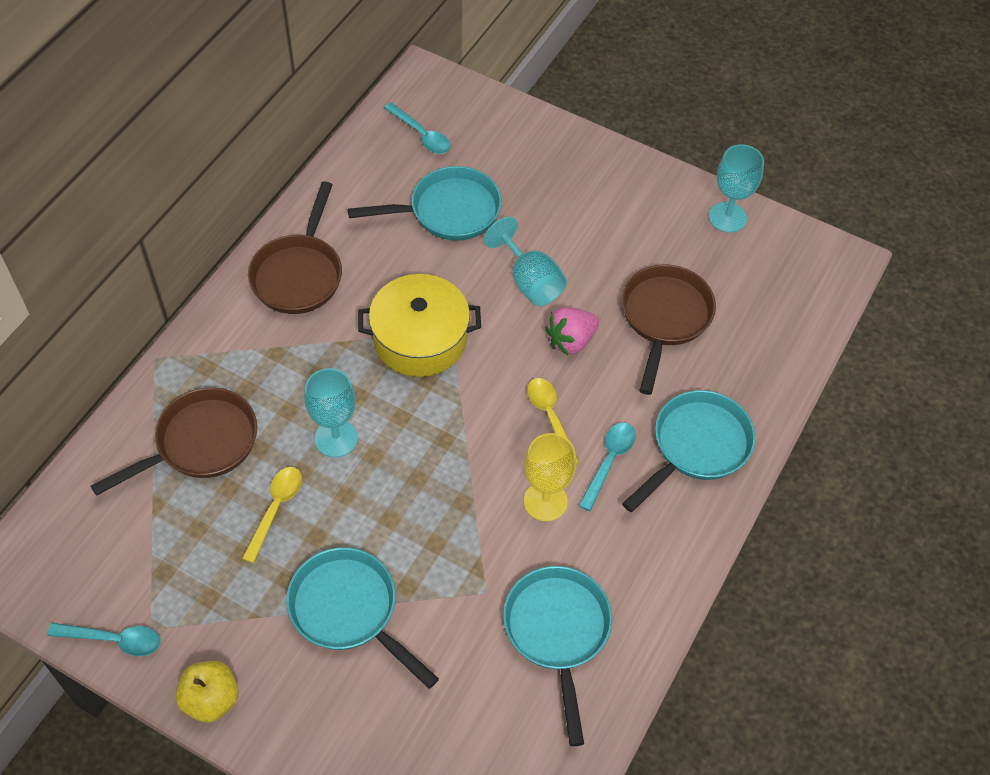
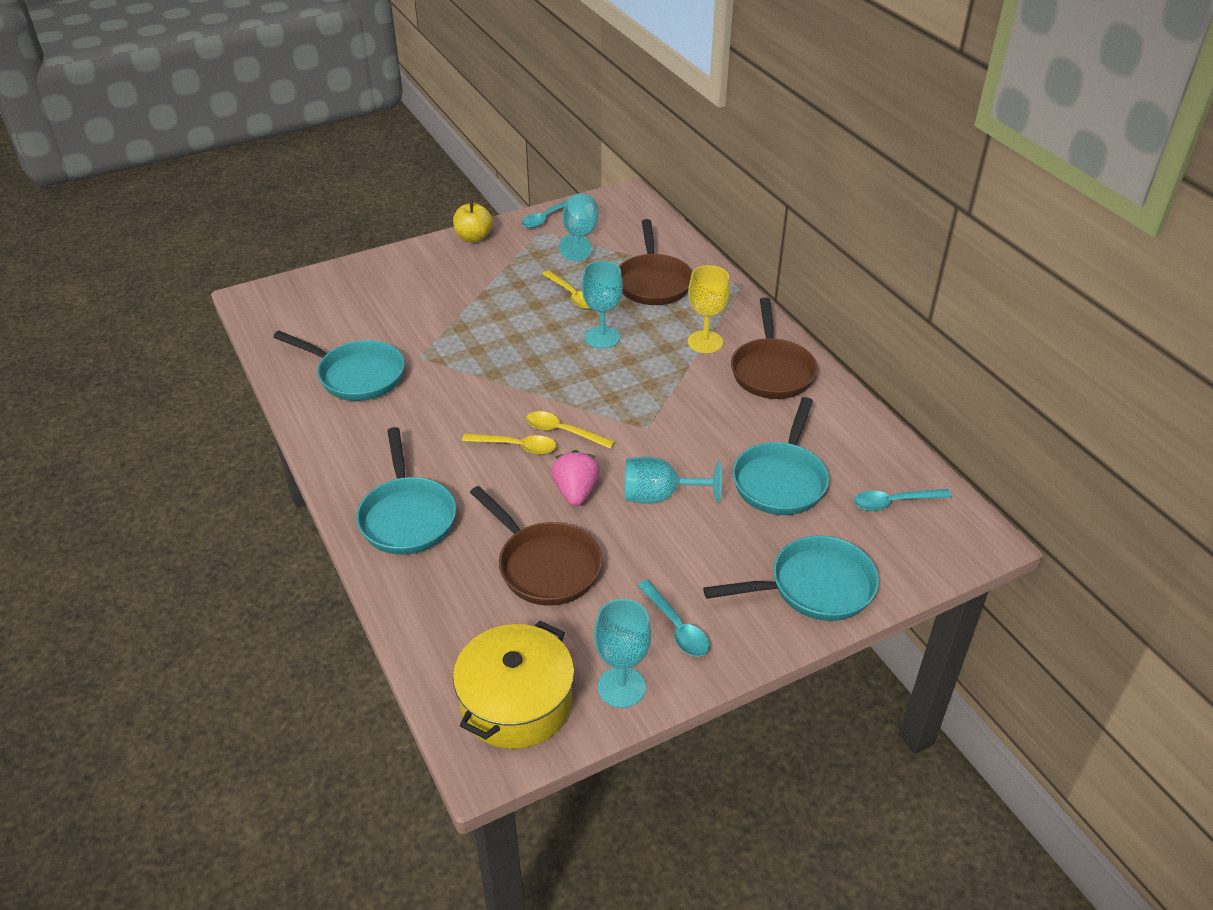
camera: 125 degrees right, 15 degrees down
(140, 574) = (579, 236): none -> turquoise goblet
(299, 274) = (771, 371): brown pan -> brown pan turned 135 degrees counterclockwise
(349, 610) = (471, 299): turquoise pan -> turquoise pan (814, 587)
(420, 339) = (653, 409): yellow pot -> yellow pot (516, 702)
(503, 392) = (562, 431): none -> yellow spoon
(545, 501) = (452, 412): yellow goblet -> yellow goblet (705, 342)
(609, 461) = (447, 460): turquoise spoon -> turquoise spoon (676, 627)

